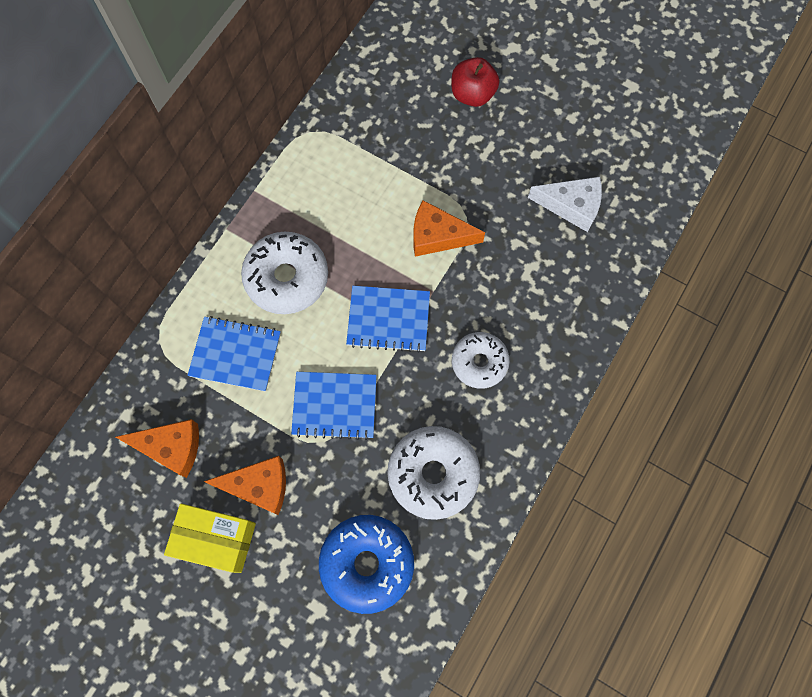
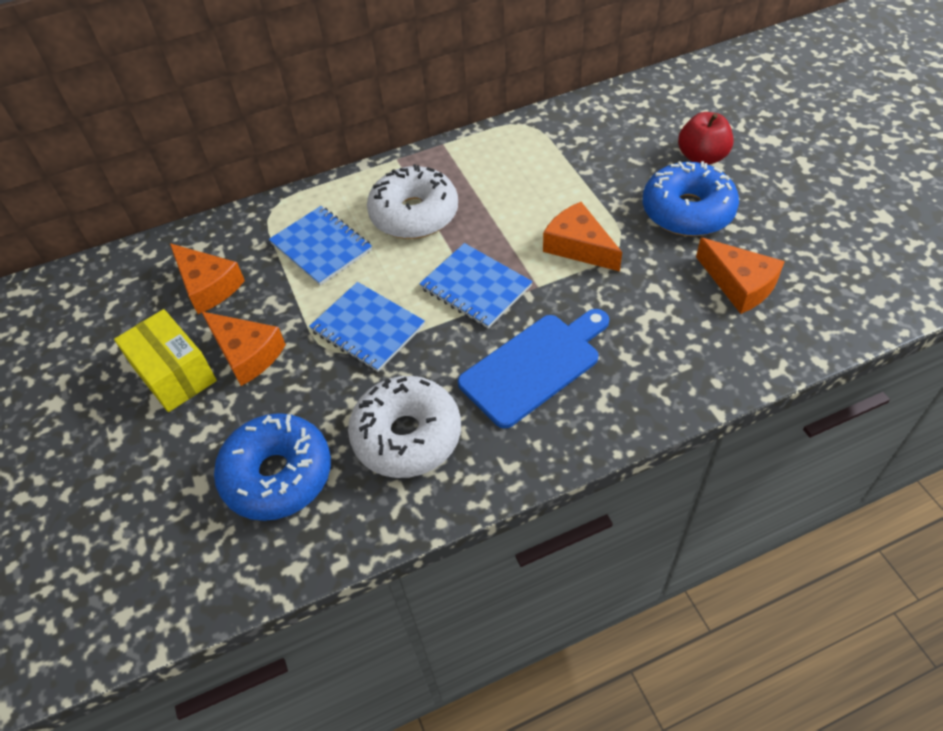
camera: 40 degrees right, 20 degrees down
(479, 362) = (534, 366): white donut -> blue cutting board
(495, 156) = (687, 211): none -> blue donut
(571, 206) = (739, 284): white cheese -> orange cheese

